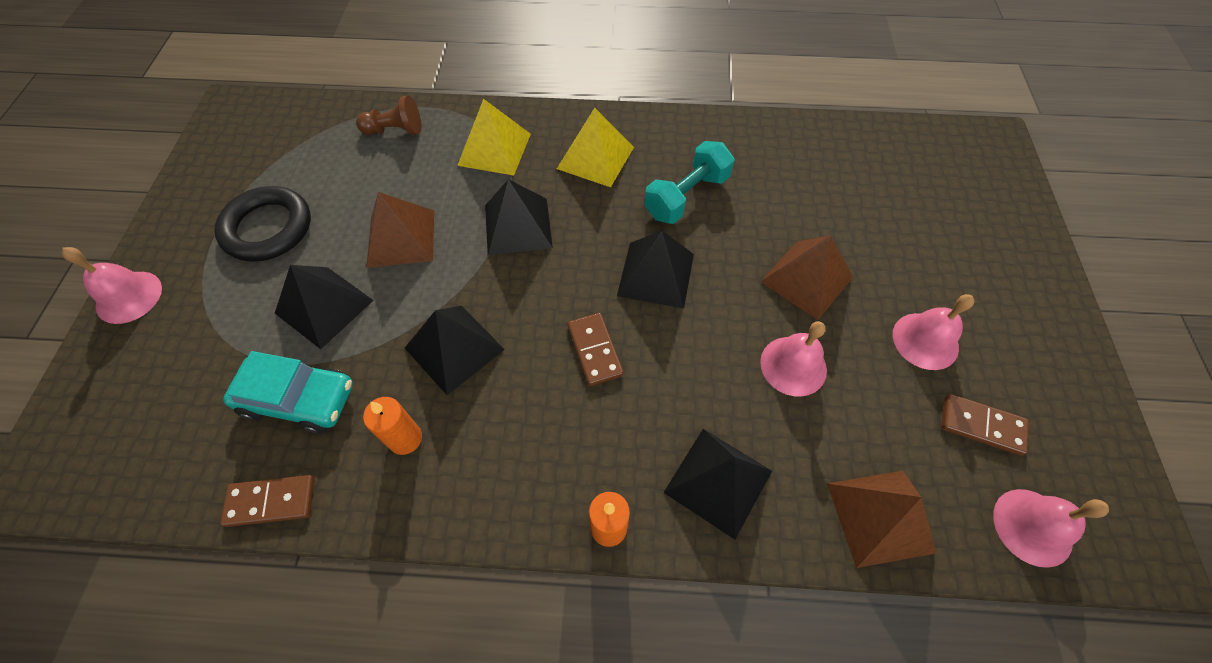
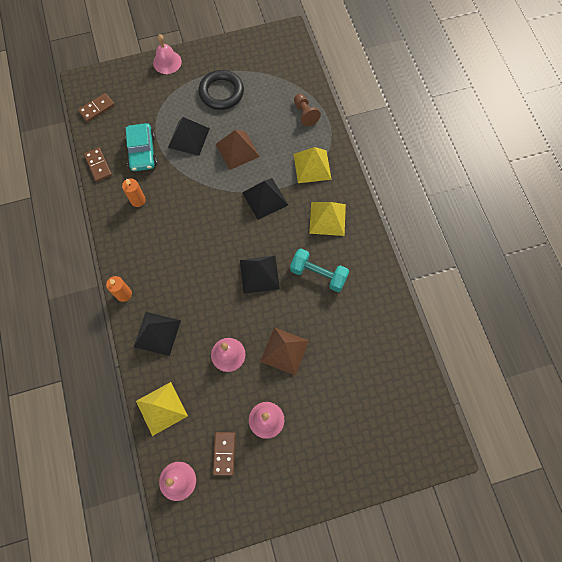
camera: 70 degrees right, 10 degrees up
(454, 348) = (186, 200): black pyramid -> none
(595, 350) = (205, 260): brown domino -> brown domino (97, 108)
(880, 517) = (161, 408): brown pyramid -> yellow pyramid

